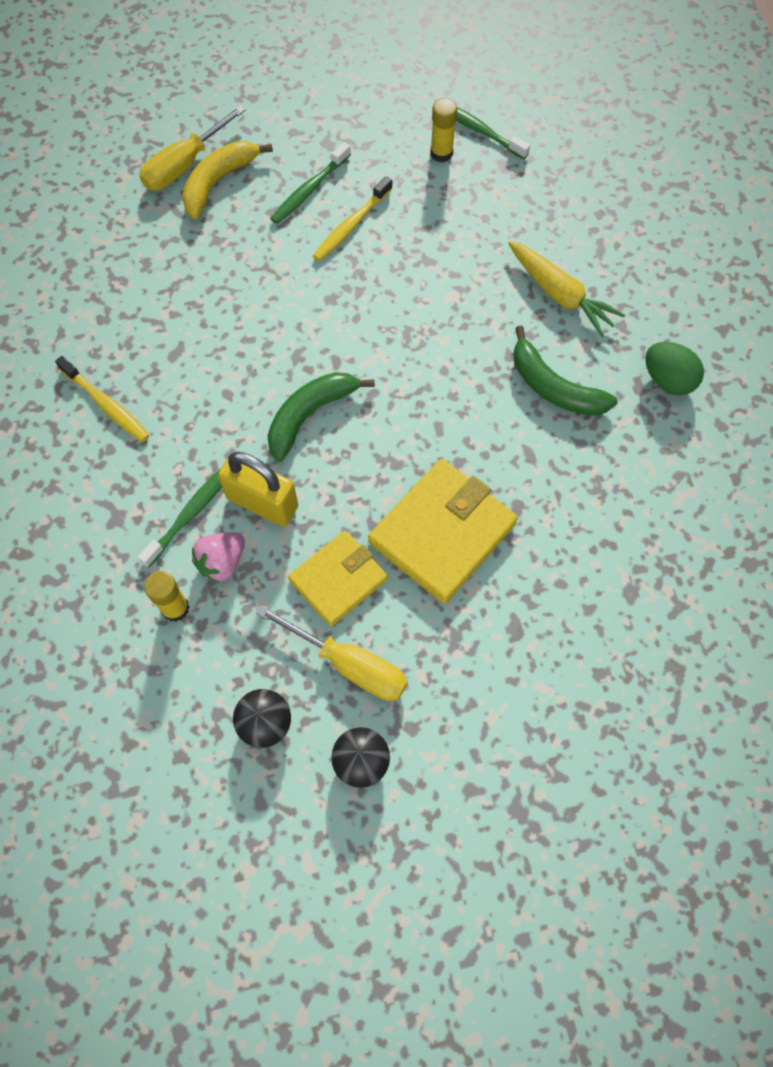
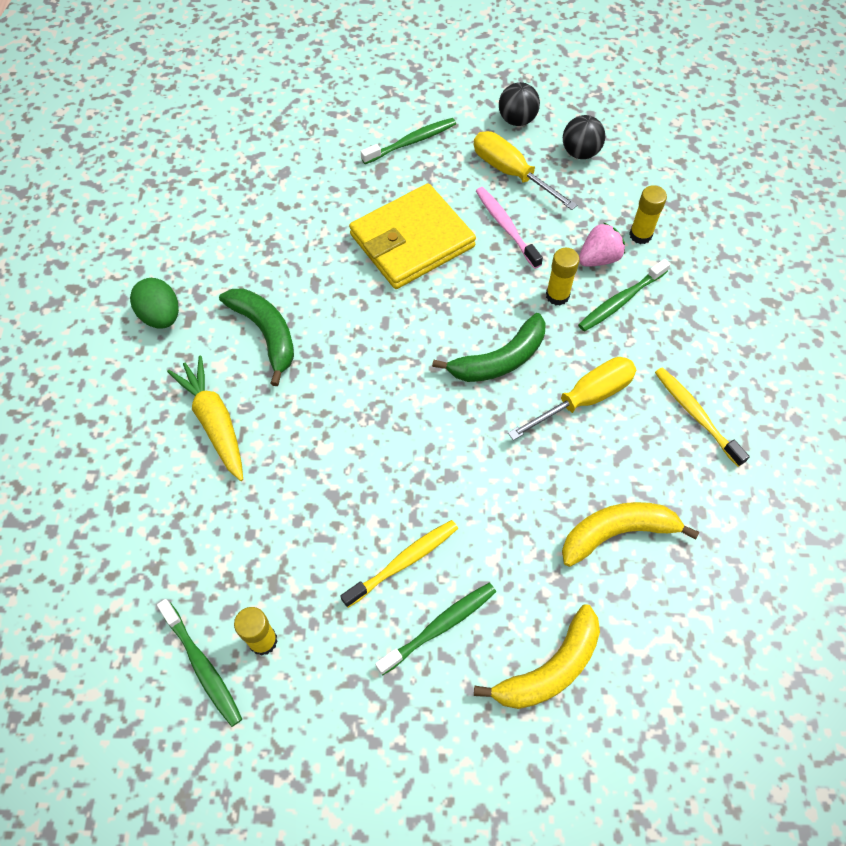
camera: 165 degrees left, 5 degrees down
(174, 286) = (617, 532): none -> yellow banana
(184, 166) = (591, 709): yellow screwdriver -> yellow screwdriver (585, 398)
(262, 502) = (557, 295): yellow padlock -> yellow glue stick
(338, 580) = (506, 227): yellow wallet -> pink toothbrush
(491, 683) = (411, 142): none -> green toothbrush

